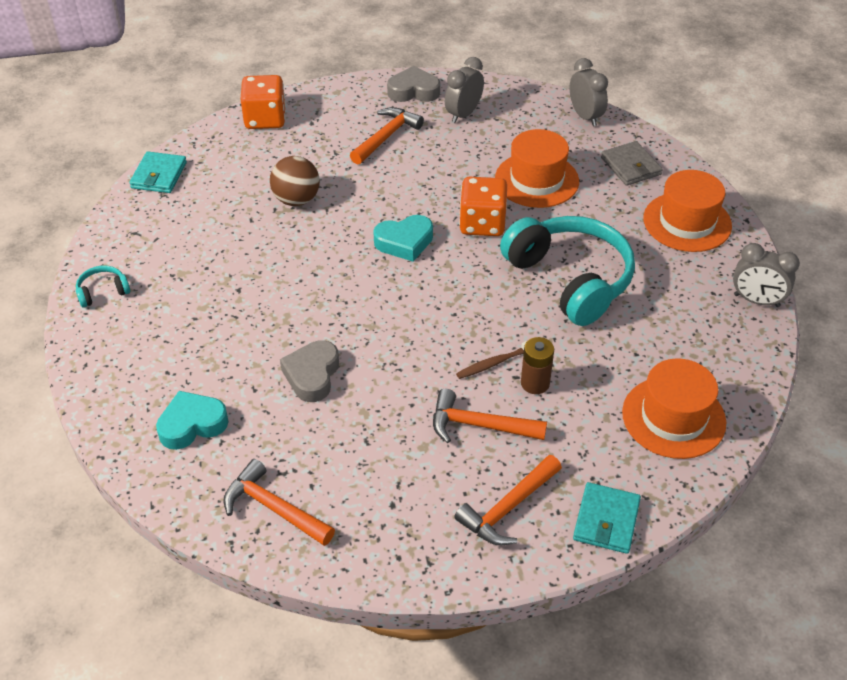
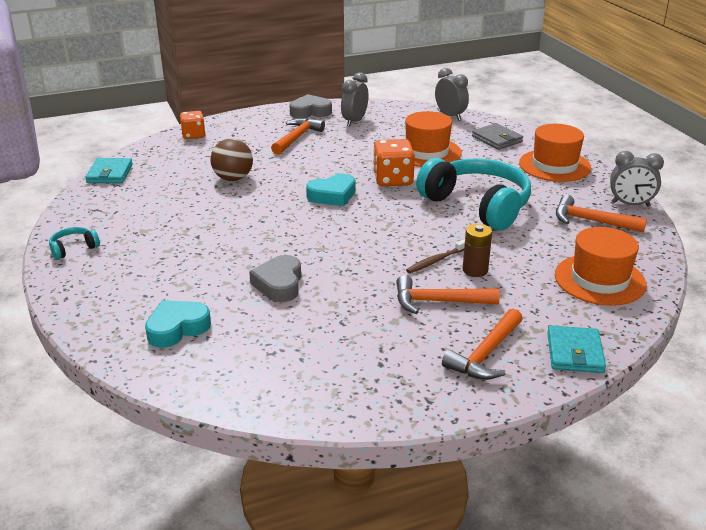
camera: 10 degrees left, 15 degrees down
(265, 119) = (193, 135): orange dice -> orange dice, size x0.66
(274, 508) = (271, 379): orange hammer -> orange hammer (591, 221)

